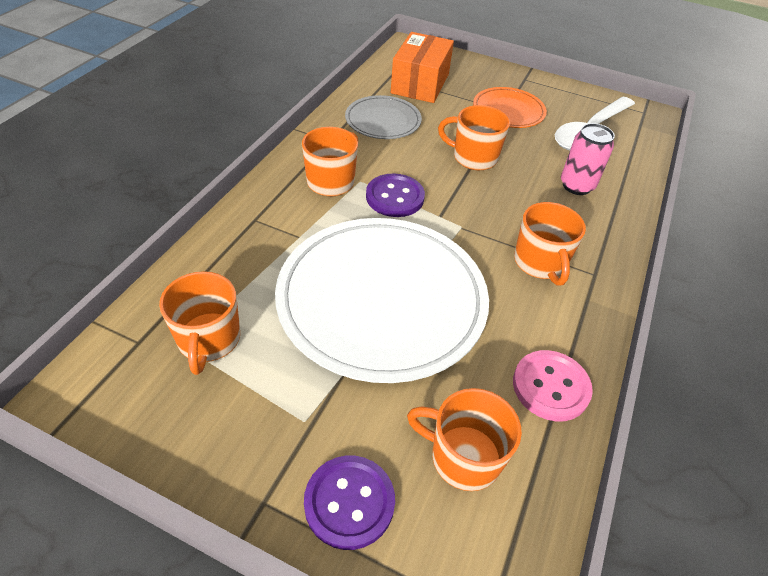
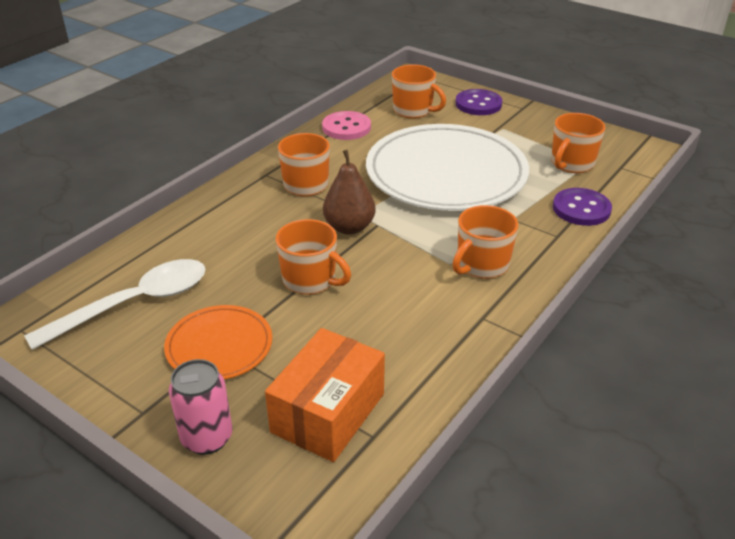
camera: 165 degrees left, 10 degrees down
(209, 340) = (571, 164): orange mug -> orange mug turned 150 degrees counterclockwise
(383, 121) = (407, 342): grey plate -> none
(395, 197) = (416, 244): purple button -> purple button (581, 209)
(465, 210) = (349, 227): none -> brown pear
(576, 186) = (216, 241): pink can -> pink can (207, 438)

